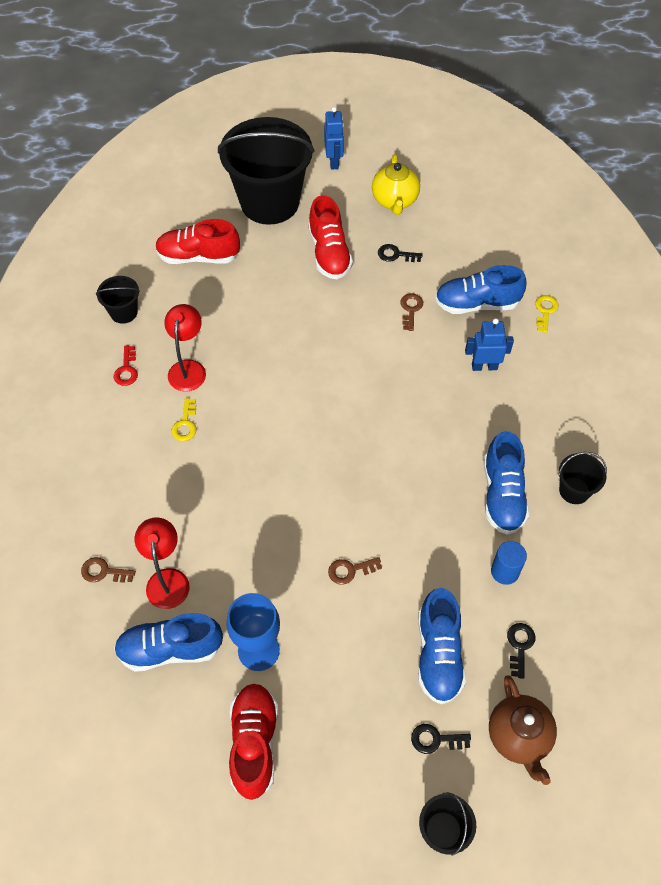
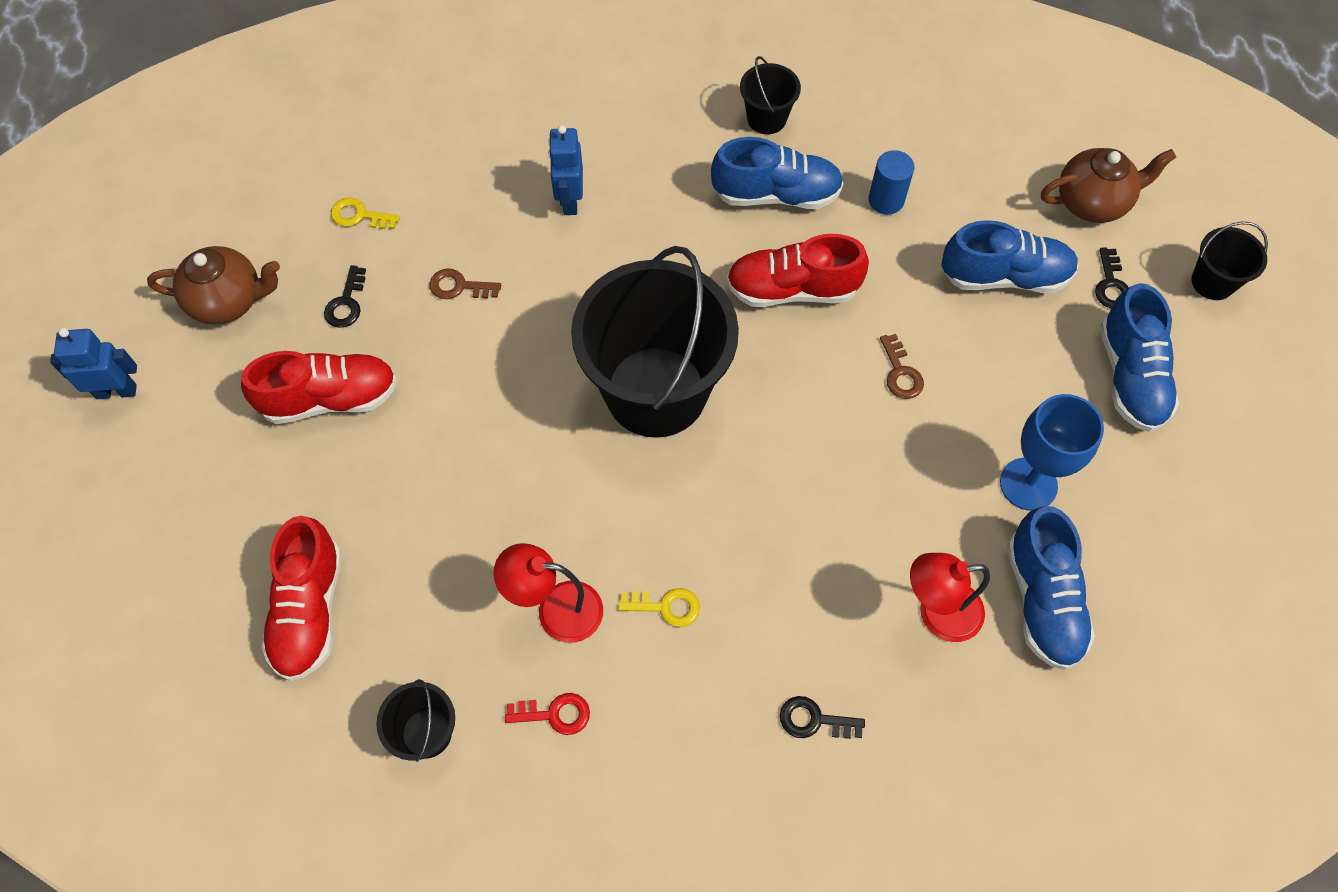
camera: 90 degrees left, 5 degrees up
(103, 572) = (934, 709): brown key -> none
(254, 743) = (1152, 485): red shoe -> red shoe (792, 289)
(269, 202) = (197, 494): black bucket -> black bucket (656, 391)
(395, 201) = (228, 301): yellow teapot -> brown teapot
(477, 304) = (456, 202): blue shoe -> blue shoe (1130, 376)
(520, 646) = (982, 192): black key -> black key (814, 720)
(545, 311) = (476, 122): yellow key -> yellow key (359, 216)

